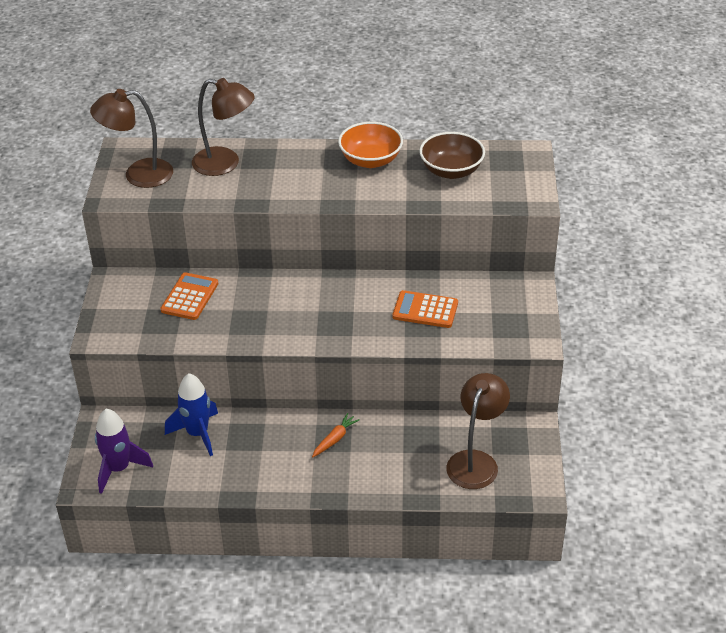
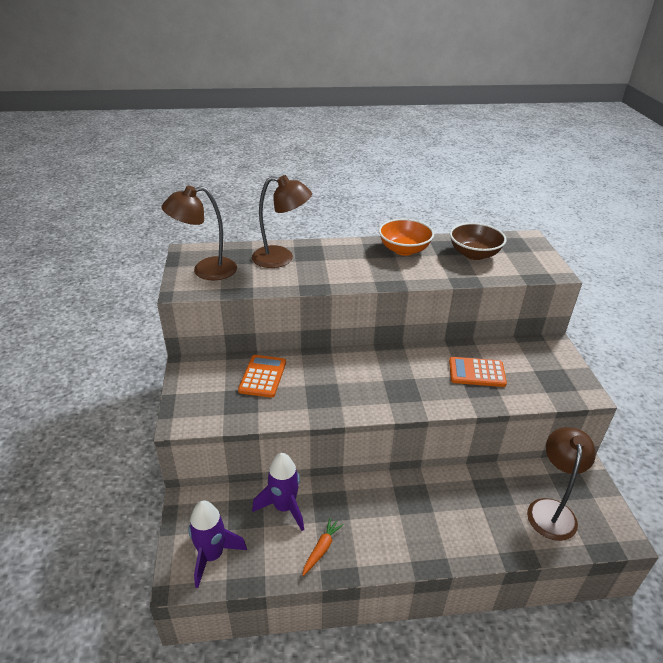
camera: 10 degrees left, 5 degrees down
(197, 434) = (284, 507): blue rocket -> purple rocket
(335, 439) = (415, 500): orange carrot -> orange carrot (321, 549)

